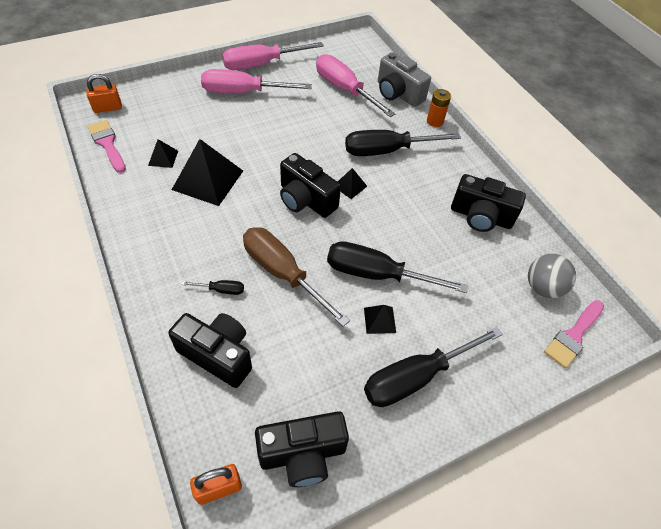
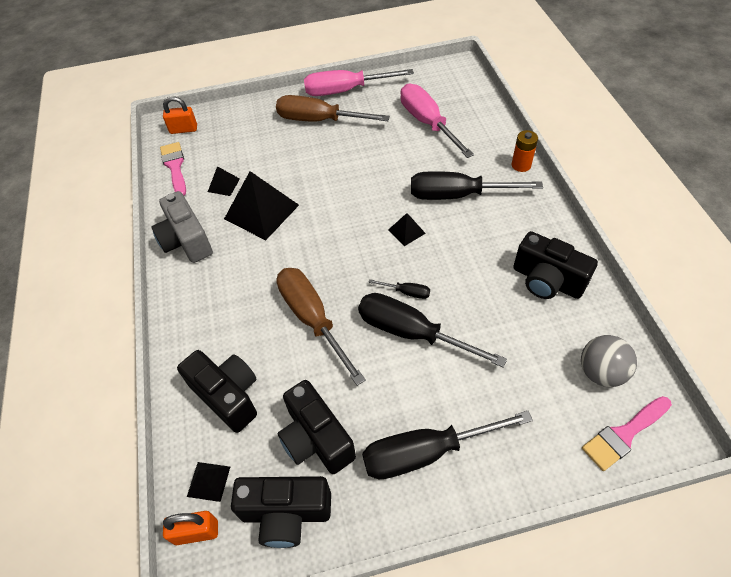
camera: 20 degrees right, 0 degrees up
(221, 290) = (247, 329): black screwdriver -> black screwdriver (406, 292)
(243, 92) = (319, 120): pink screwdriver -> brown screwdriver
(306, 200) = (355, 242): black camera -> black camera (316, 439)
(379, 320) = (402, 383): black pyramid -> black pyramid (208, 481)
(398, 93) = (486, 130): grey camera -> grey camera (186, 241)

